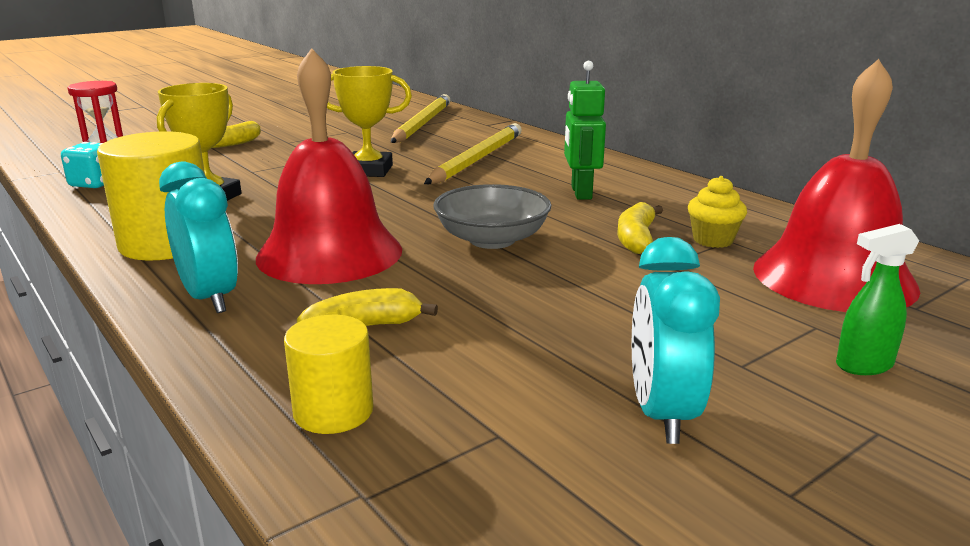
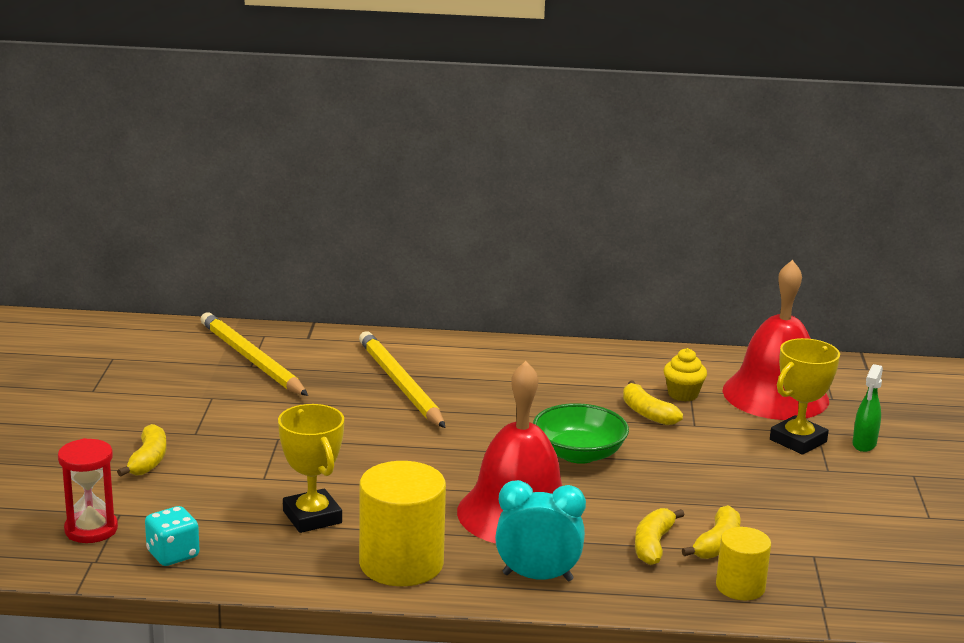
camera: 50 degrees left, 0 degrees up
(368, 170) = (352, 433): yellow trophy -> yellow trophy (798, 441)
(421, 361) = (717, 544): none -> yellow banana
(492, 239) = (579, 454): grey bowl -> green bowl
(580, 193) = (540, 387): green robot -> none
(661, 413) = (844, 510): turquoise clock -> none

